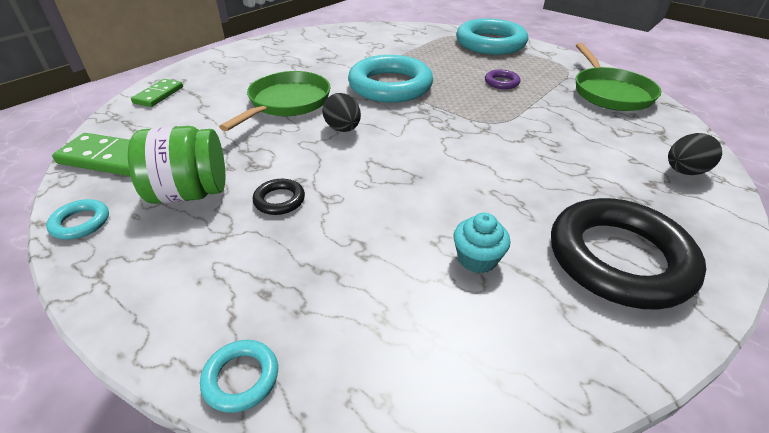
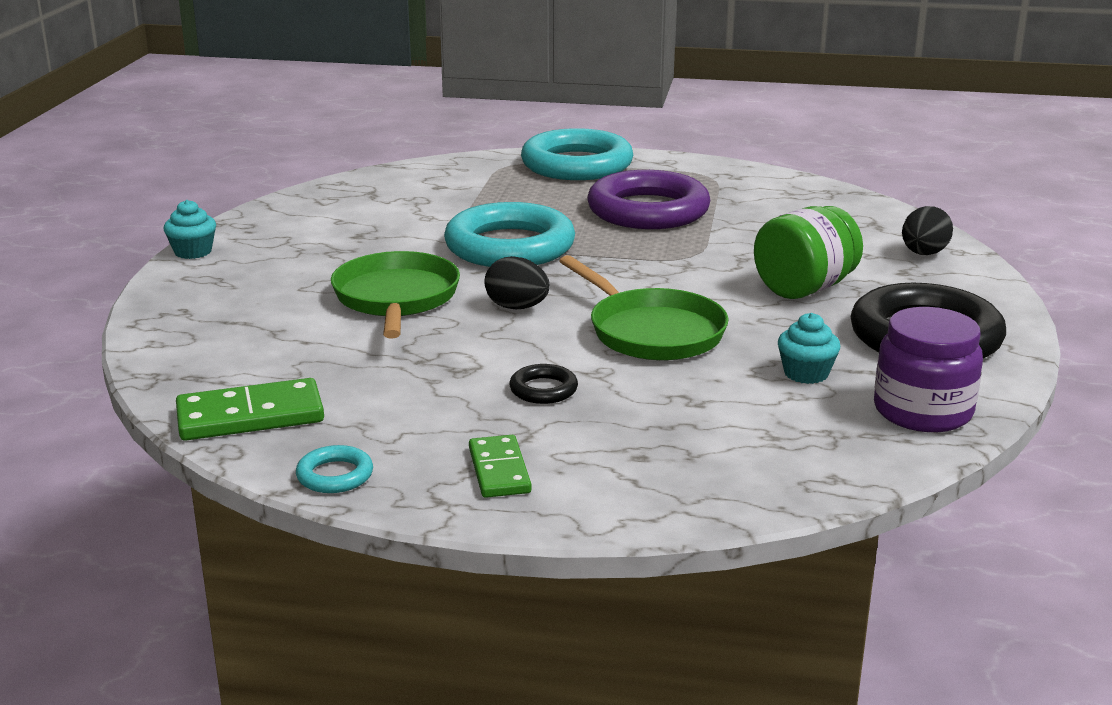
camera: 30 degrees left, 15 degrees down
(158, 95) = (180, 336): green domino -> green domino (499, 470)
(190, 193) = (424, 414): green jar -> green jar (804, 288)
(235, 48) = (193, 252): none -> turquoise cupcake
(241, 378) = (701, 507): turquoise ring -> none
(501, 82) = (648, 210): purple ring -> purple ring, size x2.37
(544, 350) = (922, 411): none -> purple jar
(610, 93) = (785, 194): green pan -> green pan (651, 332)

